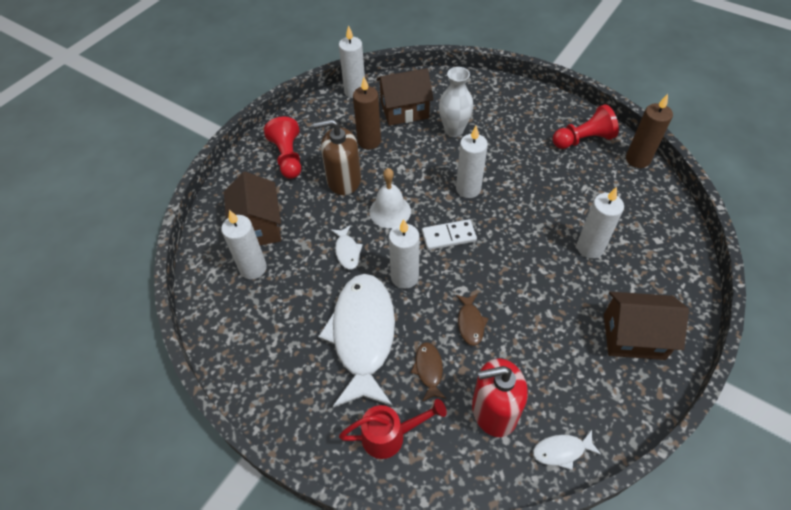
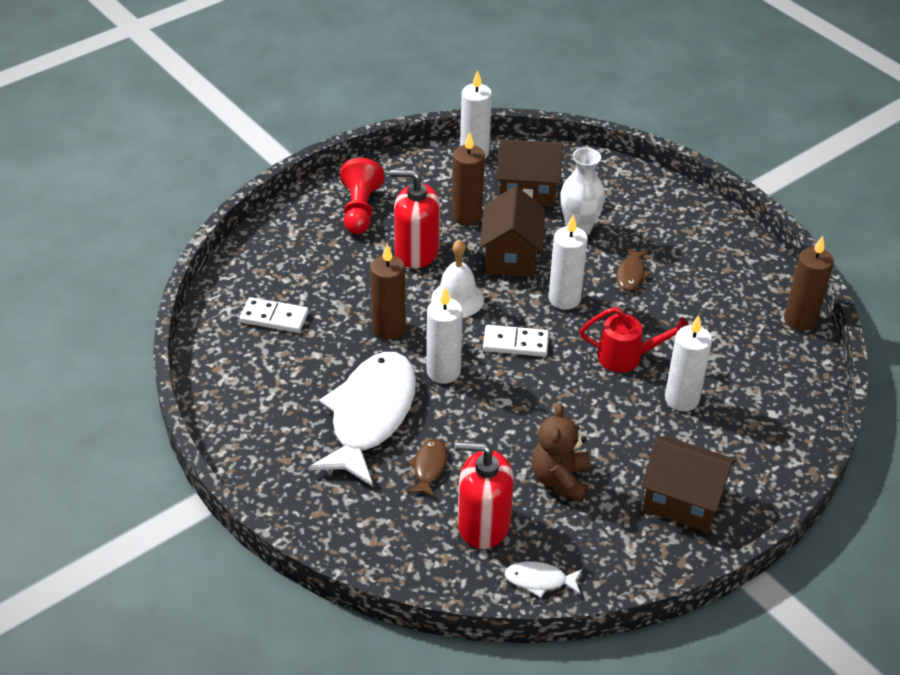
camera: 15 degrees right, 10 degrees down
(253, 268) = (274, 318): white candle -> white domino
(258, 226) = (296, 276): brown house -> brown house (510, 256)
(343, 180) = (416, 251): brown soap dispenser -> red soap dispenser
(347, 251) = (388, 328): white fish -> brown candle
(391, 435) = (360, 515): red watering can -> red watering can (628, 357)
(470, 323) = (498, 436): brown fish -> brown fish (631, 274)
(535, 348) = (560, 480): none -> brown teddy bear
(583, 140) = (741, 280): red pawn -> none

